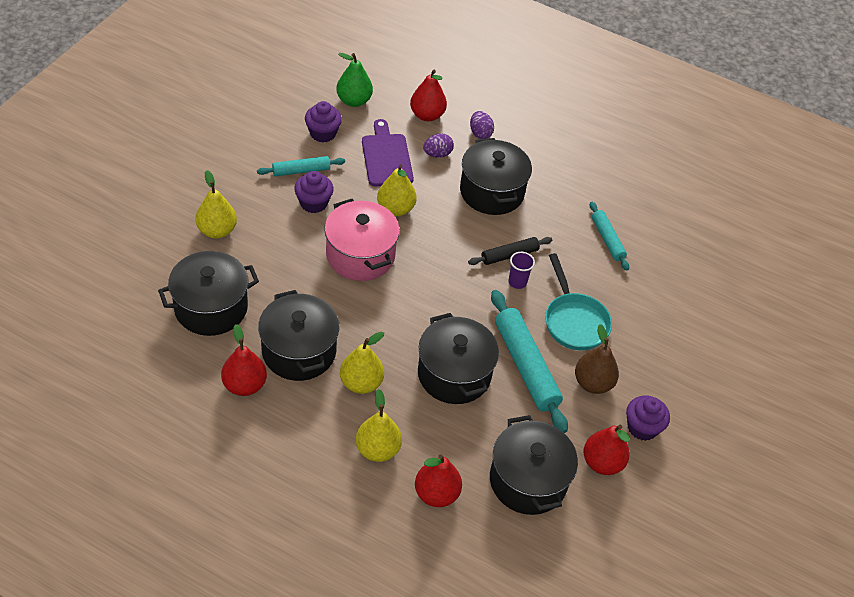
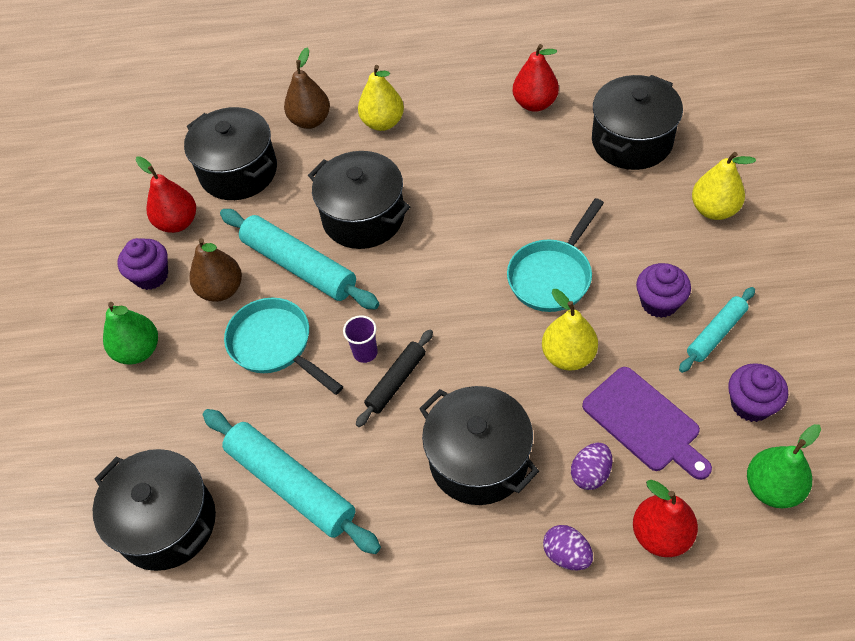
camera: 160 degrees right, 5 degrees up
(299, 351) = (518, 153): black pot -> black pot (167, 523)
(360, 255) = (552, 275): pink pot -> turquoise pan
(361, 383) = (440, 161): yellow pear -> none
(436, 494) = (310, 121): red pear -> brown pear
(607, 239) = (291, 485): turquoise rolling pin -> turquoise rolling pin, size x1.77
(673, 374) = (138, 351): none -> green pear

